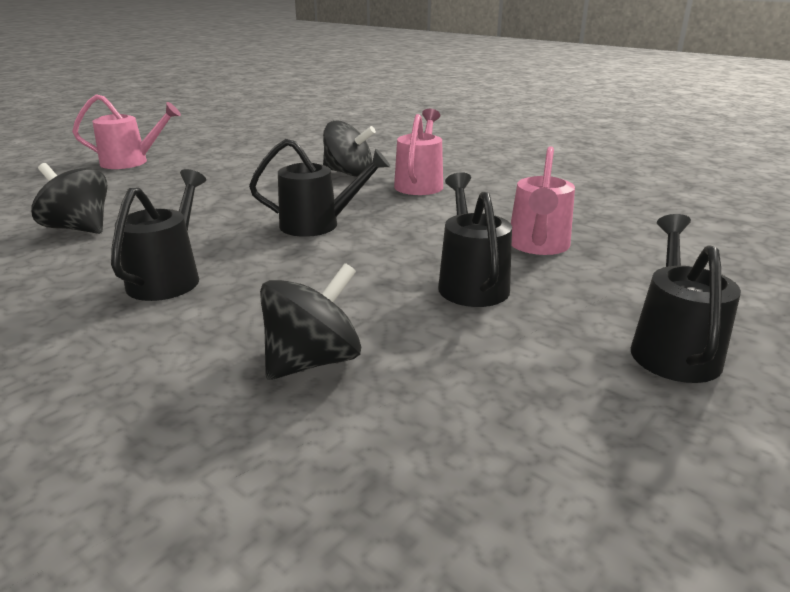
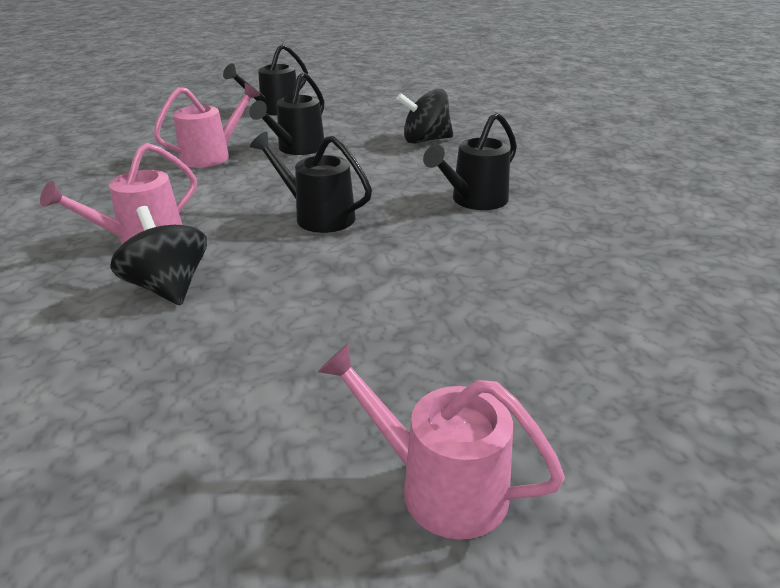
camera: 145 degrees left, 5 degrees up
(79, 228) = (545, 283): black spinning top -> none

